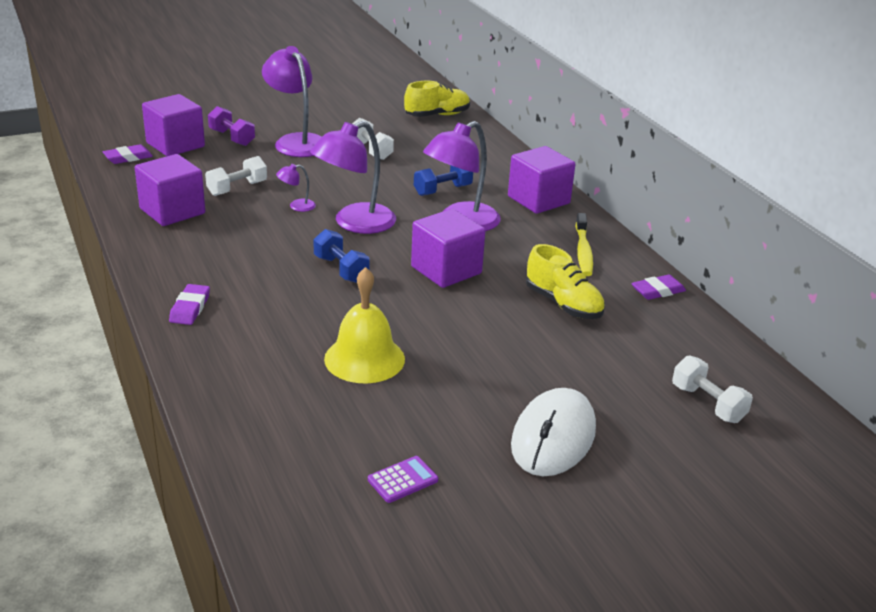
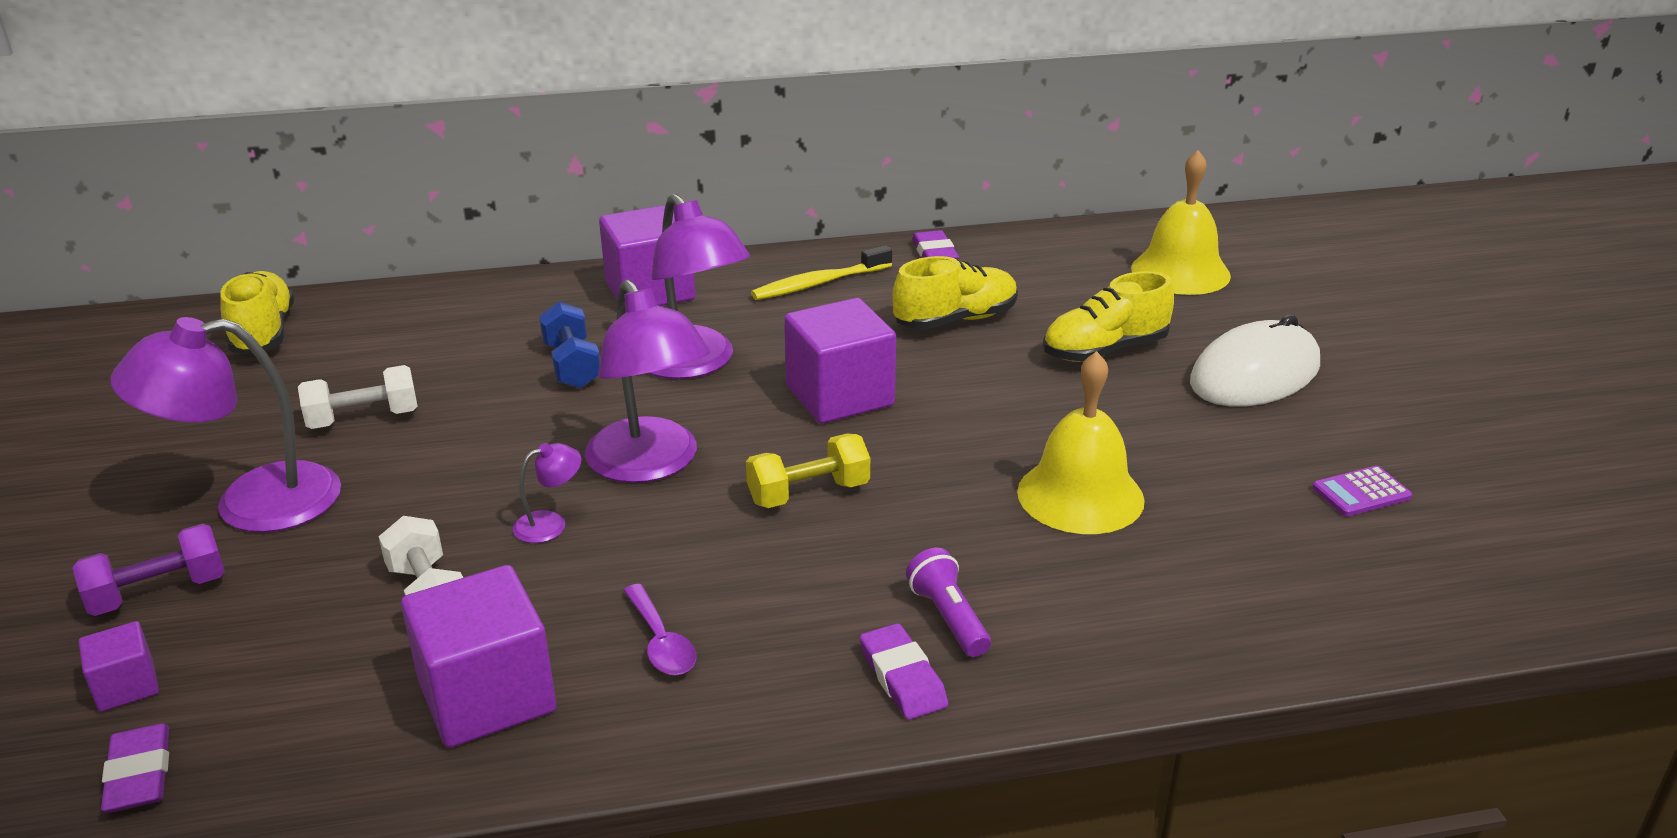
camera: 75 degrees left, 0 degrees up
(175, 145) = (126, 686): purple cube -> purple cube, size x0.50
(190, 308) = (902, 677): purple eraser -> purple eraser turned 45 degrees clockwise
(211, 244) = (661, 642): none -> purple spoon
(238, 318) = (948, 618): none -> purple flashlight
(296, 206) = (550, 524): purple lamp -> purple lamp turned 120 degrees counterclockwise
(341, 269) = (808, 493): blue dumbbell -> yellow dumbbell
(403, 480) = (1361, 492): purple calculator -> purple calculator turned 90 degrees counterclockwise
(553, 366) = (1104, 350): none -> yellow shoe
(553, 437) = (1255, 374): white mouse -> white mouse turned 75 degrees counterclockwise
(583, 251) = (818, 283): yellow toothbrush -> yellow toothbrush turned 135 degrees clockwise
(707, 404) = (1180, 271): white dumbbell -> yellow bell

